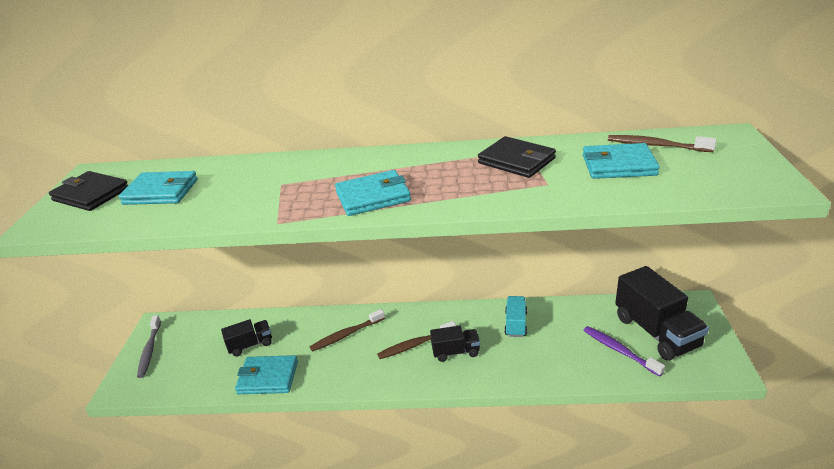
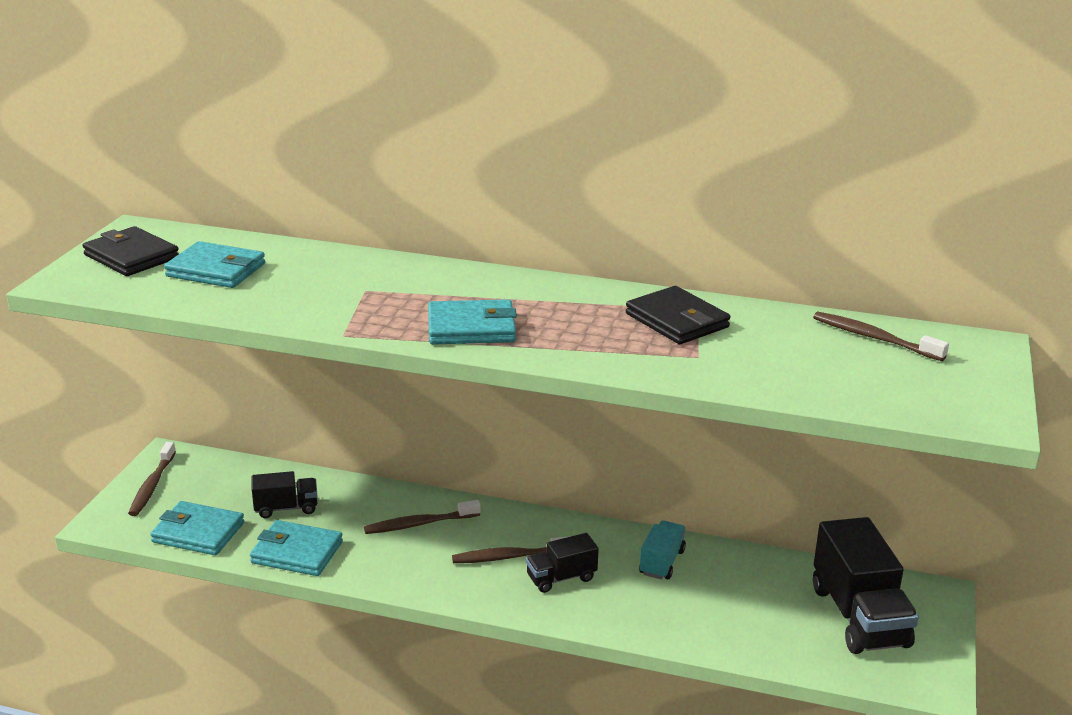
camera: 10 degrees right, 5 degrees down
(150, 350) = (152, 486): grey toothbrush -> brown toothbrush
(456, 352) = (561, 578): black truck -> black truck turned 150 degrees clockwise
(618, 165) = (805, 352): turquoise wallet -> turquoise wallet (198, 532)
(619, 351) = (792, 627): purple toothbrush -> none

